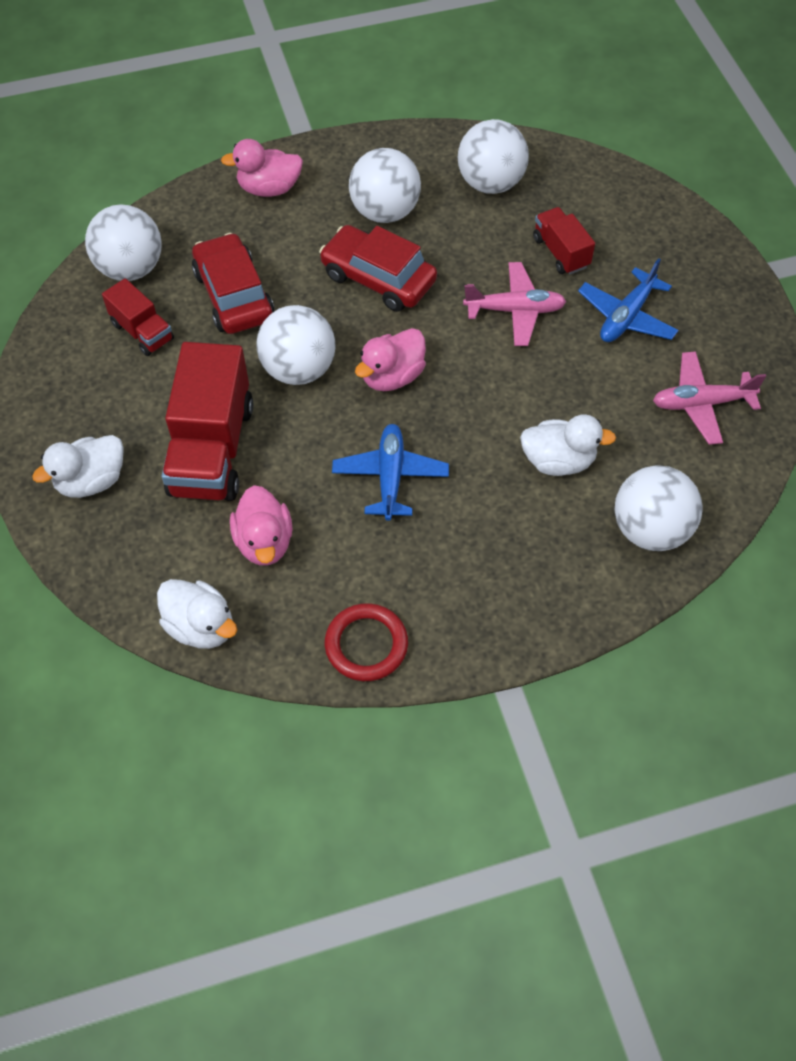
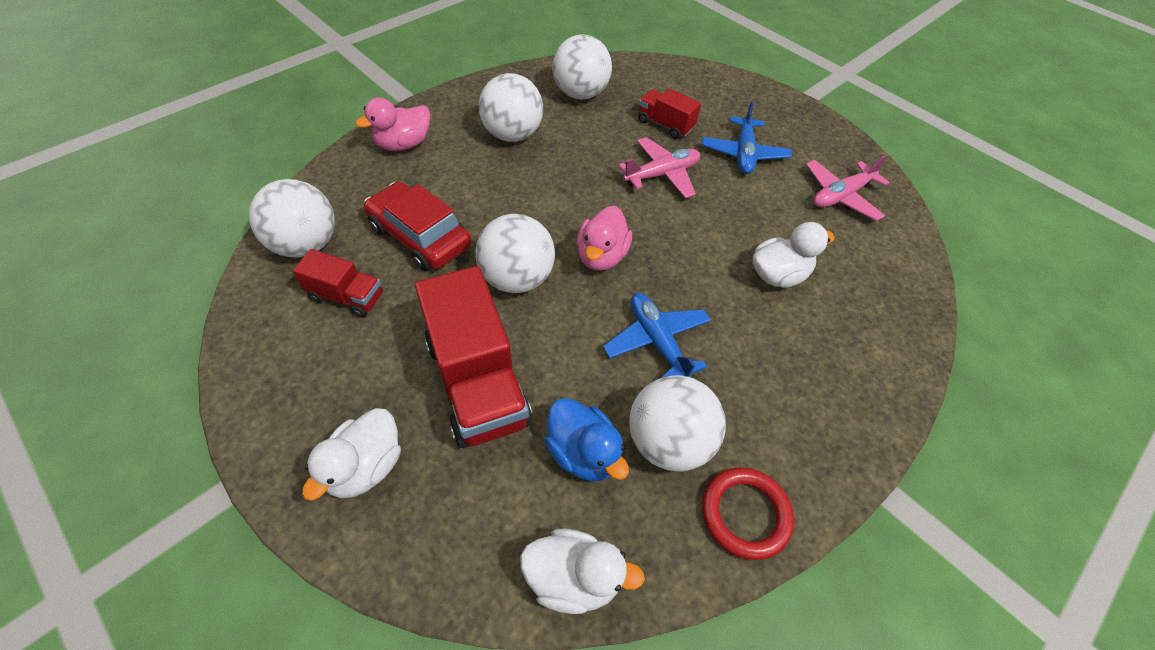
camera: 30 degrees left, 5 degrees down
(264, 542) = (583, 453): pink duck -> blue duck
(378, 278) = (539, 184): red car -> none
(650, 529) = (884, 302): white ball -> white ball (668, 441)

